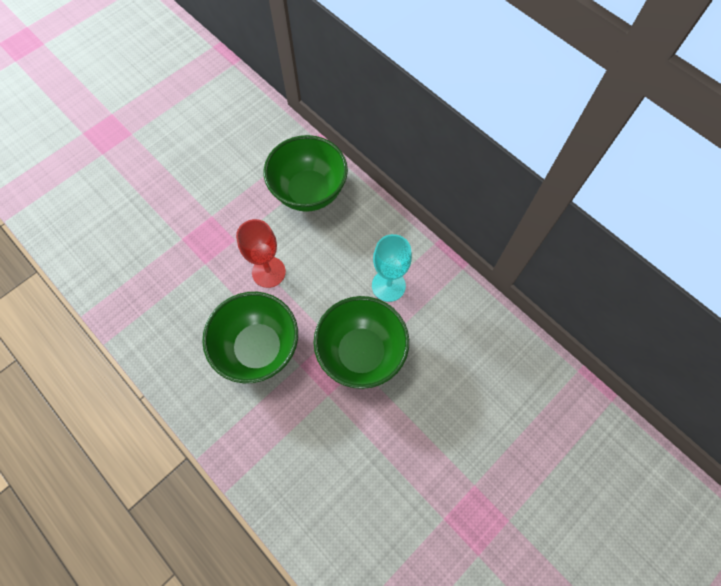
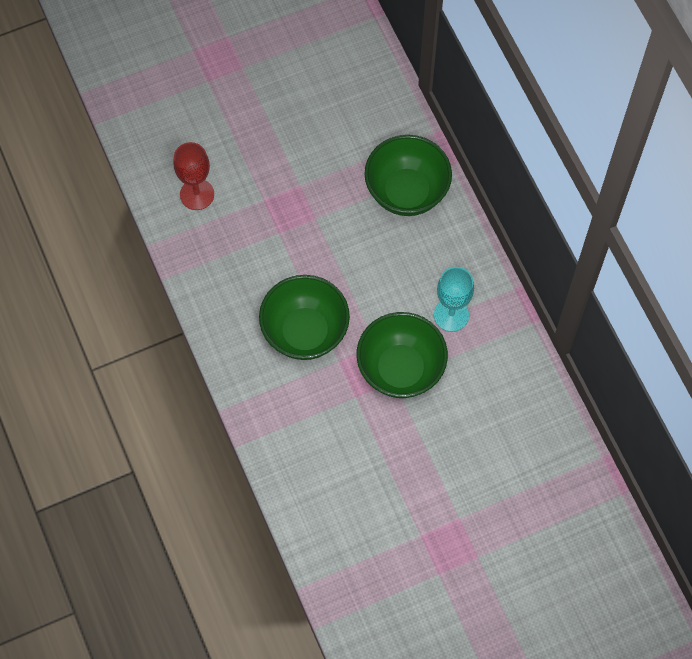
camera: 20 degrees right, 0 degrees up
(268, 272) = (338, 262): red goblet -> red goblet (197, 194)

